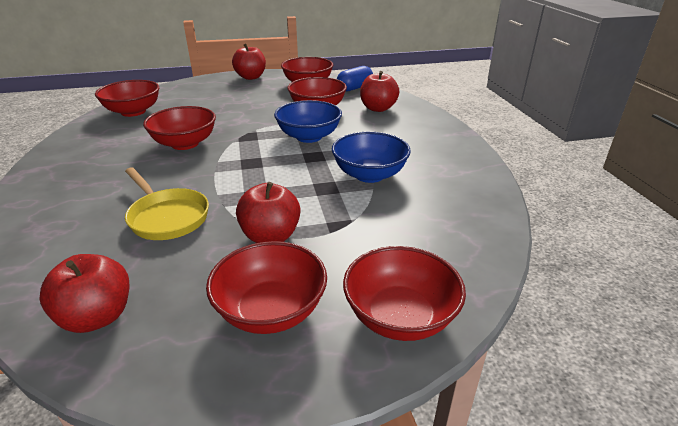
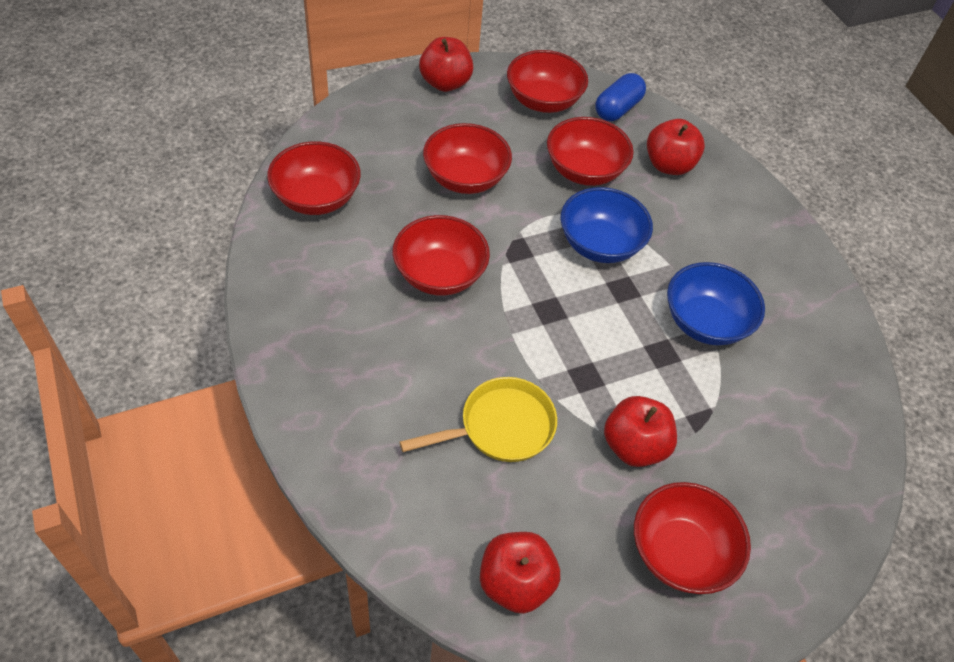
camera: 15 degrees left, 20 degrees up
(167, 217) = (500, 427): yellow pan -> yellow pan turned 60 degrees counterclockwise
(400, 316) = (802, 544): red bowl -> red bowl (465, 178)

